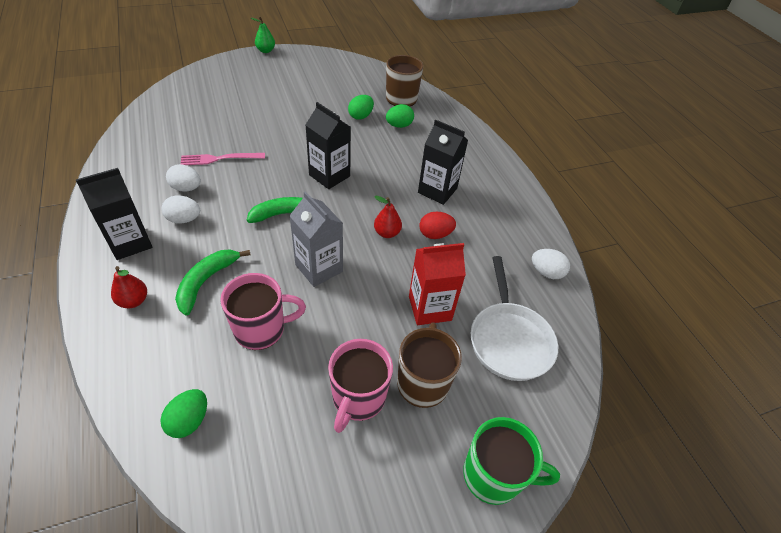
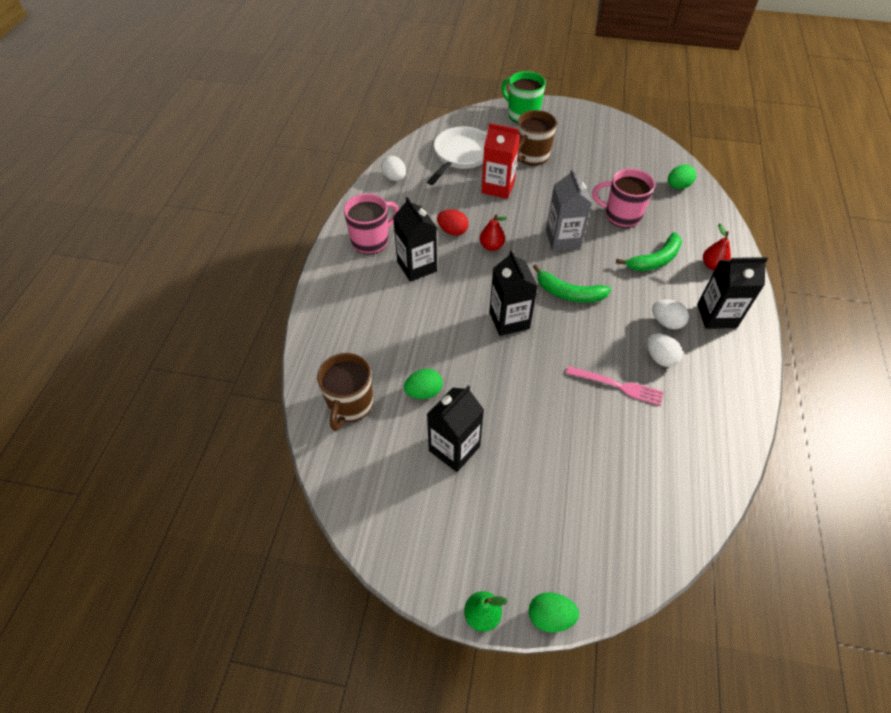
camera: 145 degrees left, 5 degrees up
(320, 97) = (454, 448): none -> black carton
(358, 398) = (574, 163): pink mug -> pink mug (371, 241)
(399, 125) = (389, 359): green egg -> green egg (550, 616)

